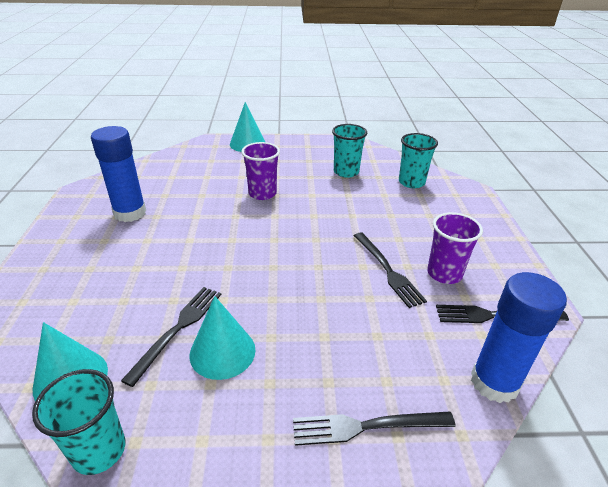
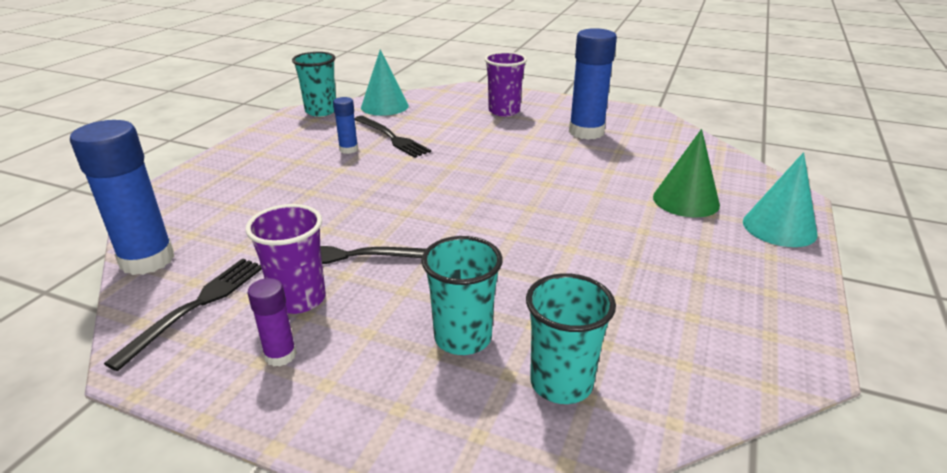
camera: 115 degrees right, 5 degrees down
(222, 352) = (348, 149): turquoise cone -> blue glue stick
(232, 167) = (686, 200): none -> green cone
(262, 193) = (593, 209): purple cup -> purple cup (504, 111)
(346, 172) = (638, 306): turquoise cup -> turquoise cup (463, 338)
(366, 426) = (213, 186): black fork -> none
(484, 259) = (280, 355): none -> purple glue stick

